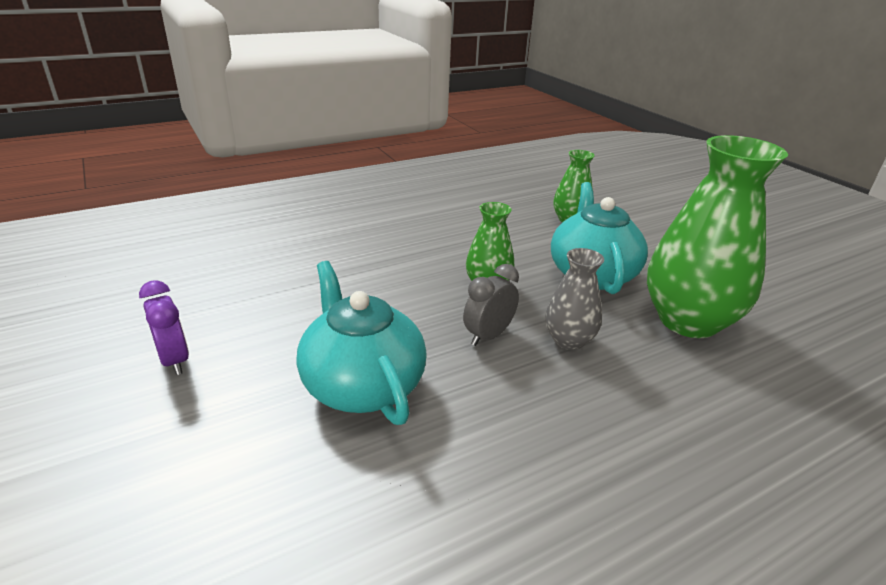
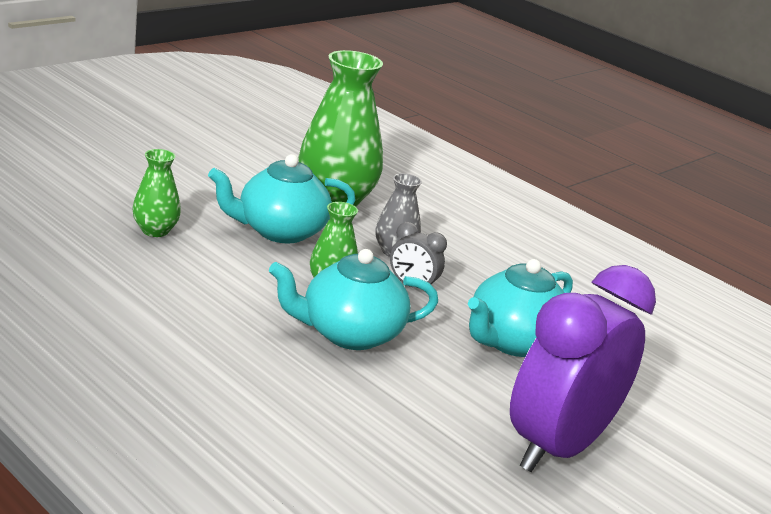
camera: 110 degrees left, 5 degrees down
(174, 360) = (557, 447): purple clock -> purple clock, size x2.39
(402, 280) = (349, 333): none -> turquoise teapot

